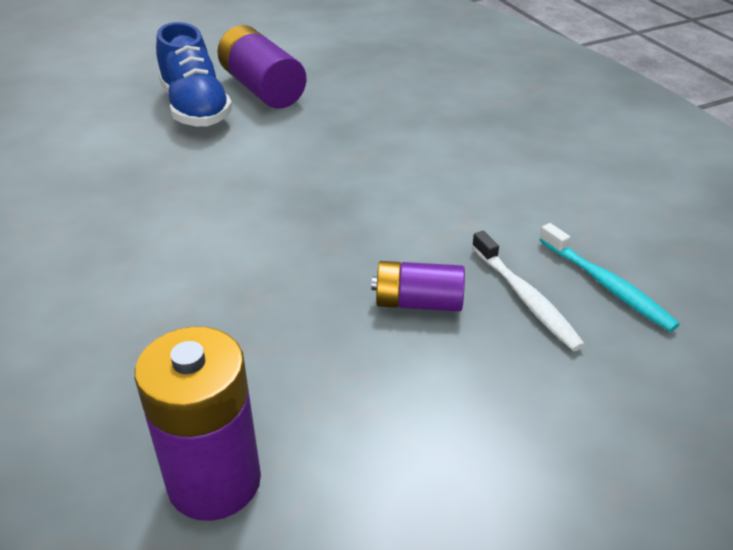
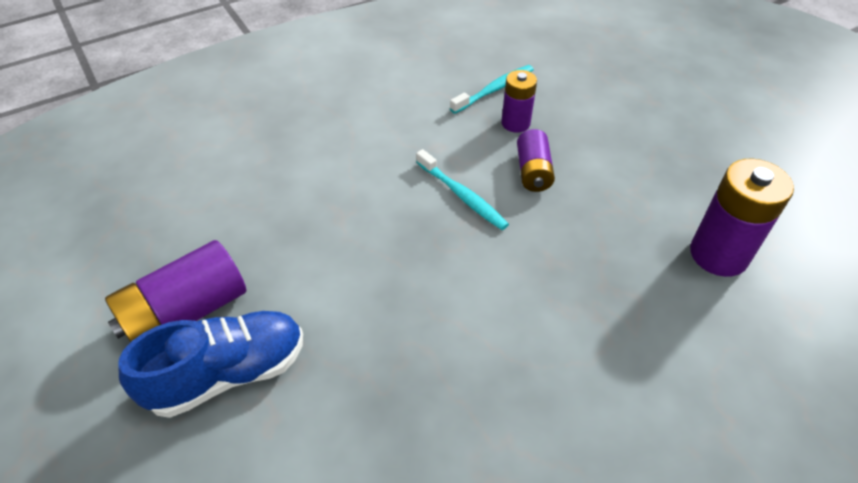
camera: 95 degrees left, 10 degrees up
(378, 237) = (462, 196): none -> turquoise toothbrush
(526, 298) = (515, 123): white toothbrush -> purple battery

